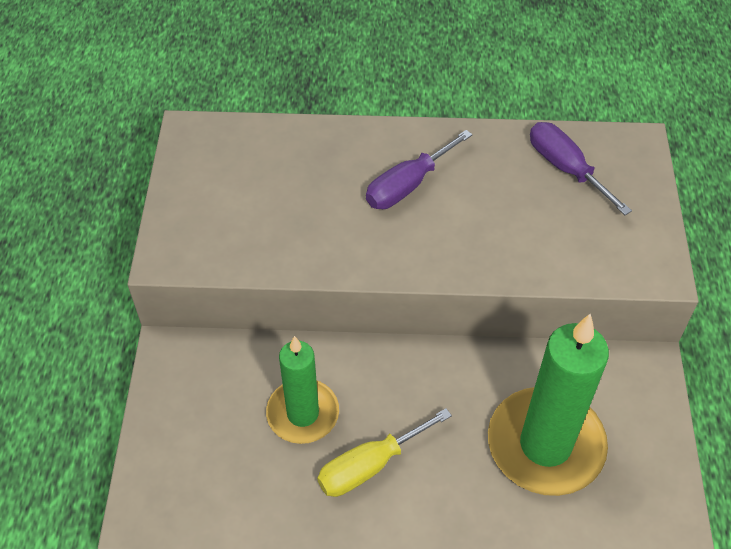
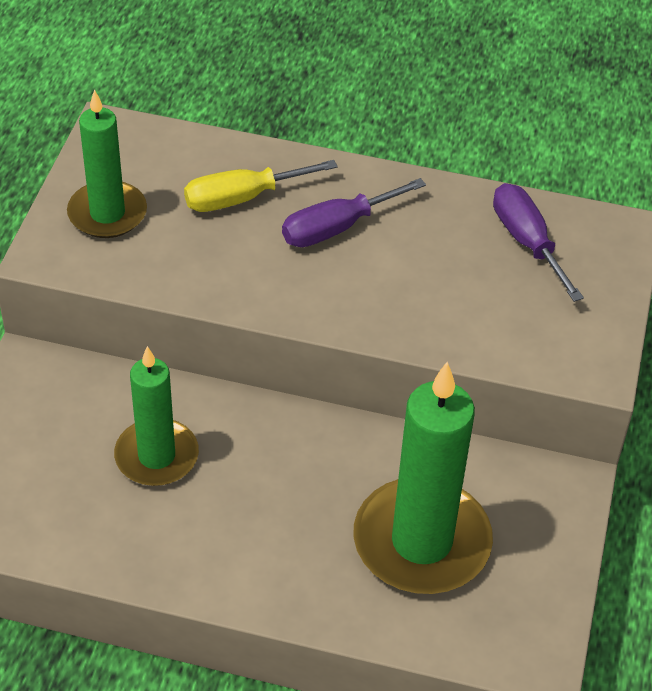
camera: 10 degrees right, 5 degrees down
(210, 208) = (107, 213): none -> green candle
(369, 466) = (215, 524): yellow screwdriver -> yellow screwdriver (242, 198)

